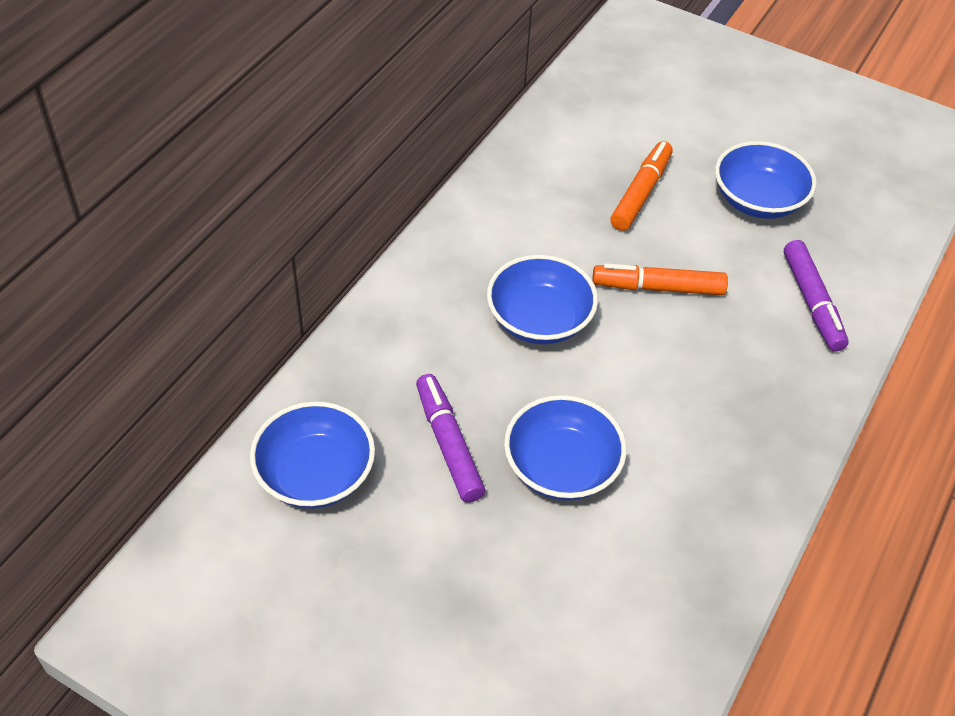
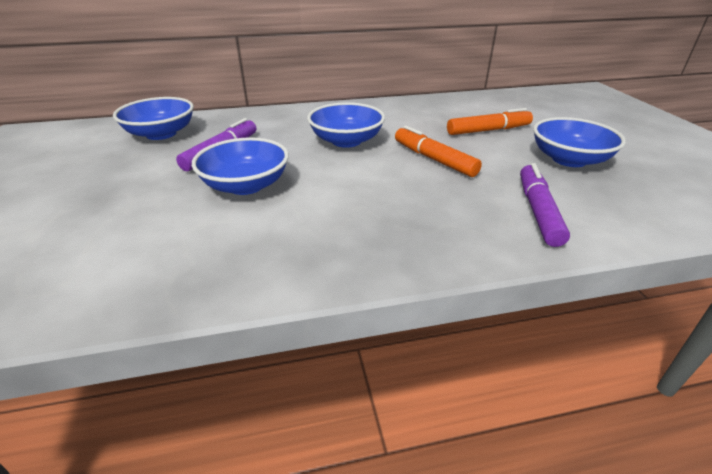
camera: 50 degrees right, 15 degrees down
(812, 302) = (538, 211): purple marker -> purple marker turned 150 degrees clockwise

